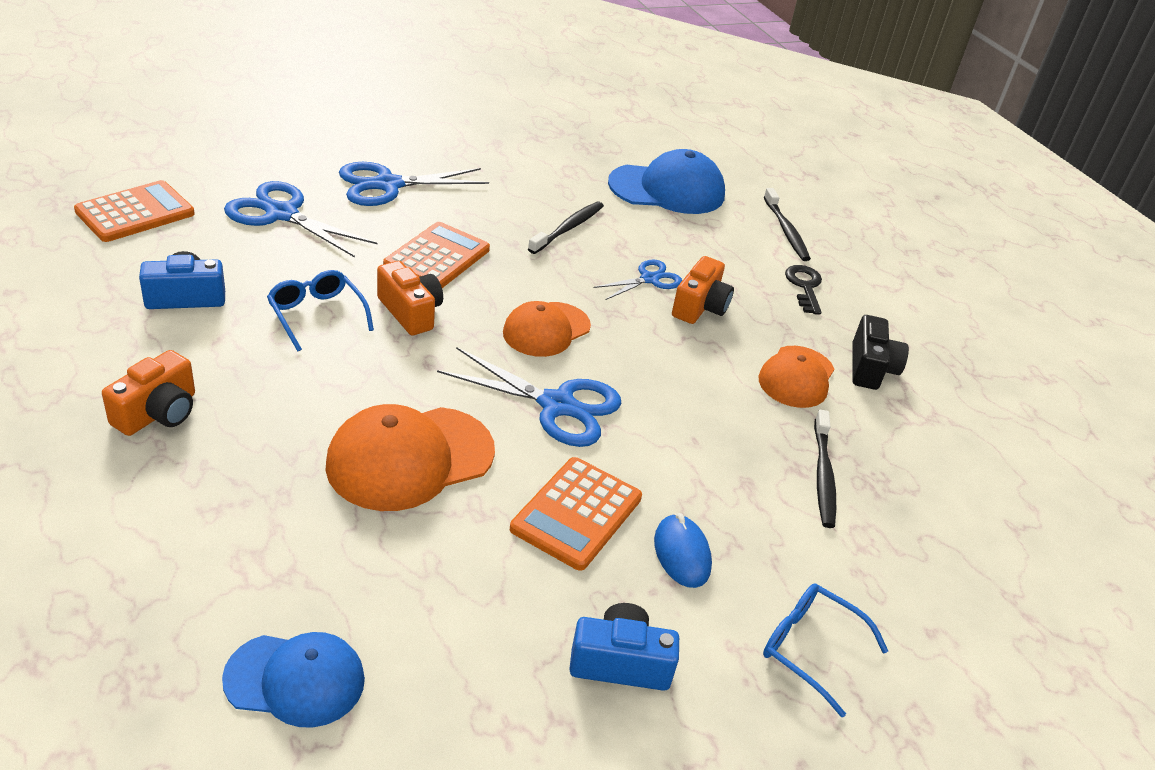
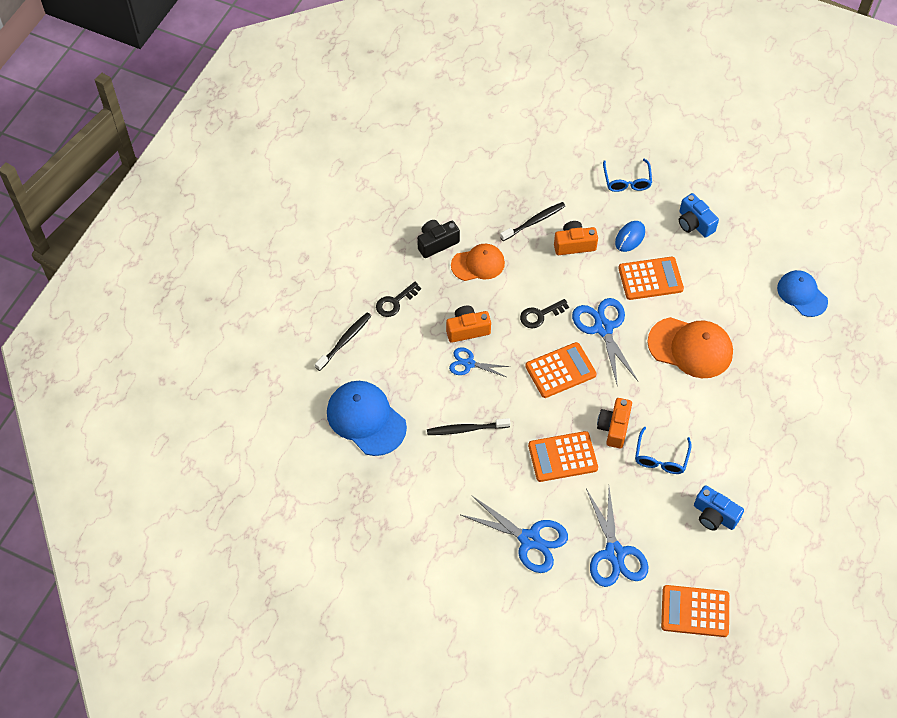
camera: 125 degrees left, 20 degrees up
(158, 413) = (774, 445): orange camera -> orange camera (574, 245)
(546, 330) = (560, 370): orange cap -> orange calculator
(649, 370) = (540, 315): none -> black key

